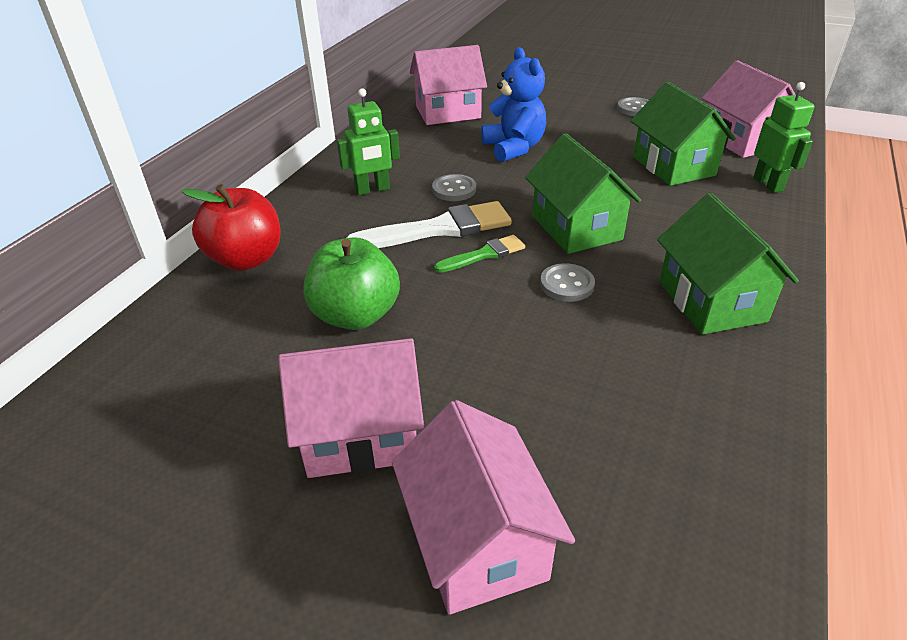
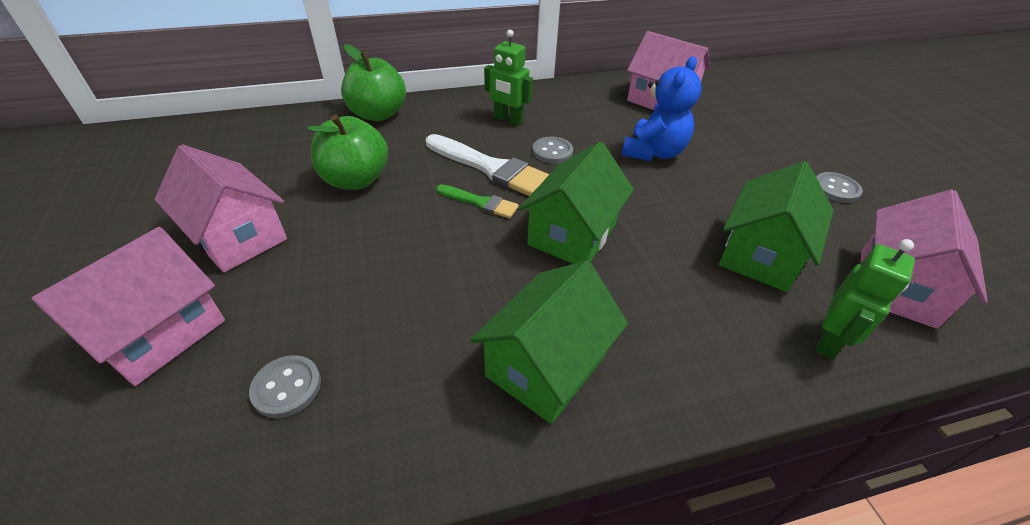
camera: 50 degrees right, 5 degrees up
(246, 259) = (378, 114): red apple -> green apple
(567, 284) = (483, 261): grey button -> grey button (287, 387)

